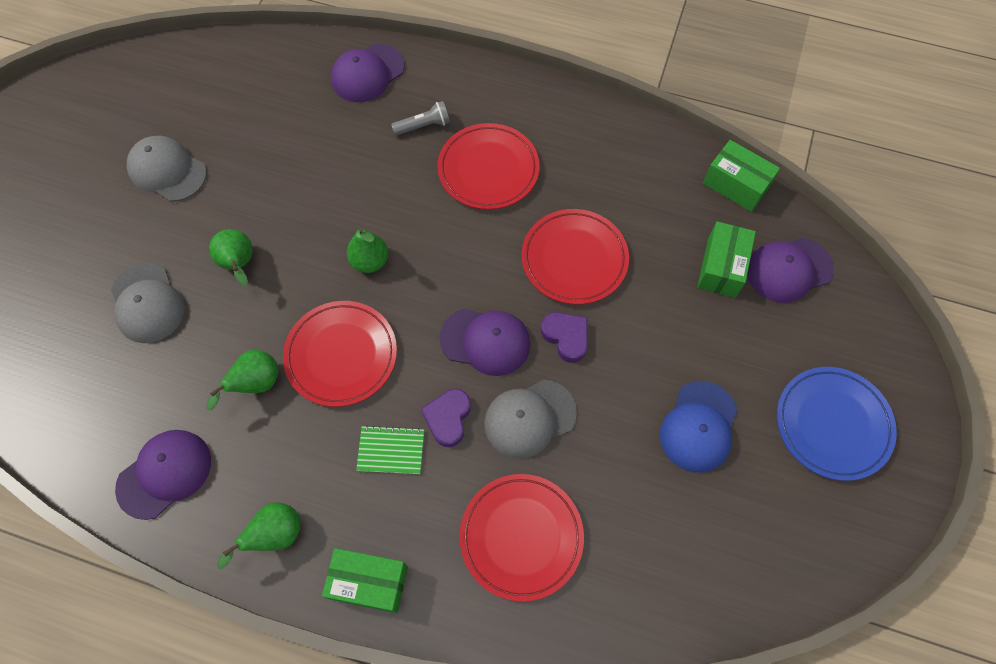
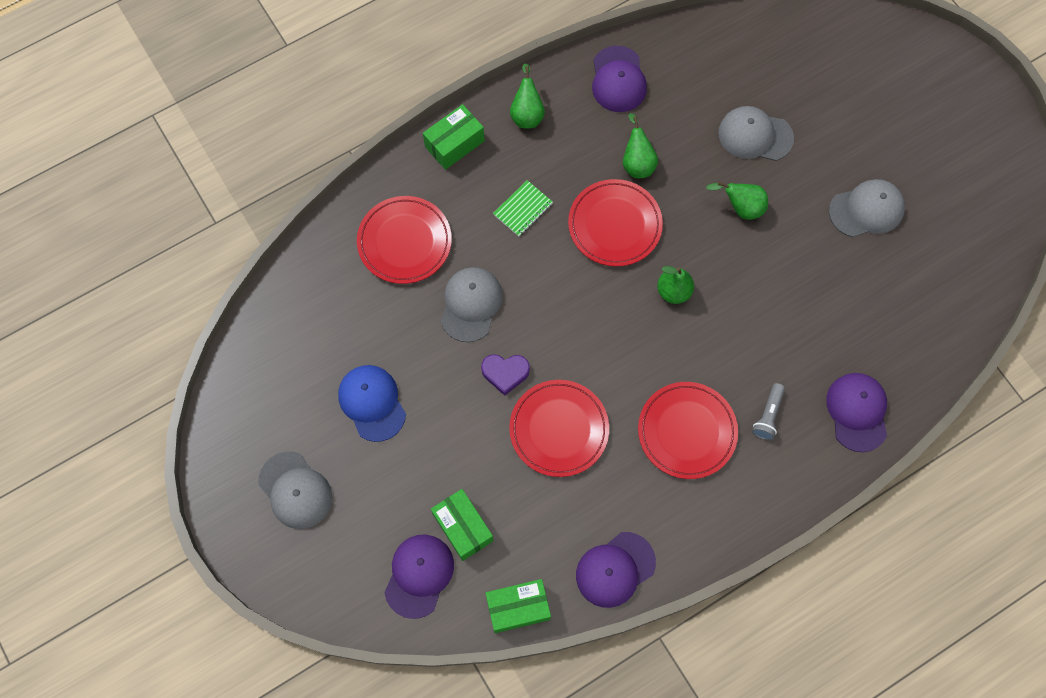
camera: 130 degrees right, 5 degrees up
(448, 418) = (514, 256): purple heart -> none
(485, 341) = (547, 319): purple cap -> purple cap (615, 569)
(832, 424) = (295, 490): blue plate -> grey cap

